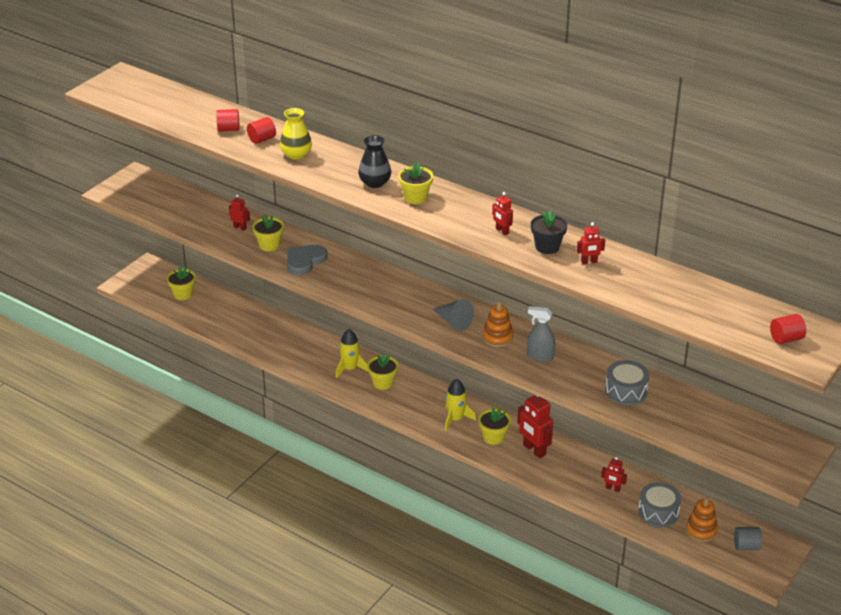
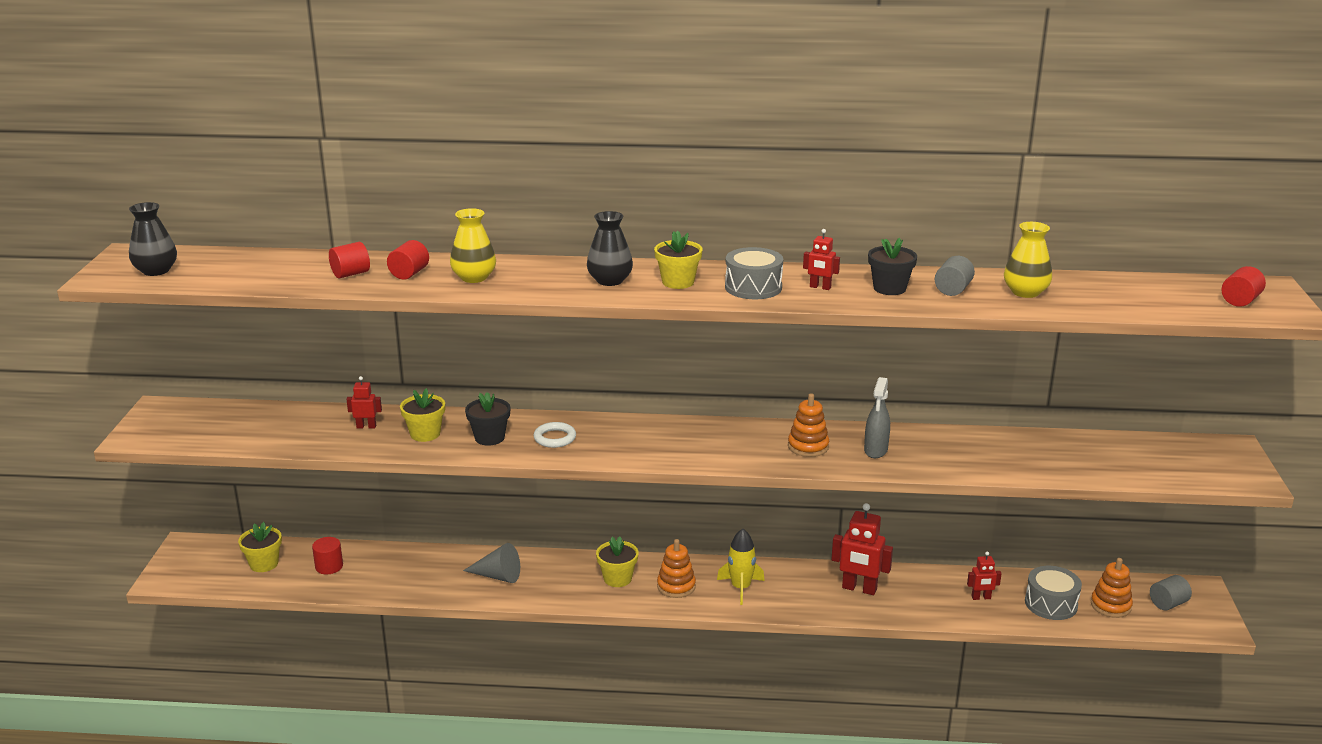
camera: 30 degrees left, 10 degrees down
(125, 93) = (156, 271): none -> black vase
(218, 310) = (329, 566): none -> red cylinder
(304, 261) = (489, 438): grey heart -> black flower pot
(343, 275) = (555, 438): none -> white ring
(350, 368) = (562, 576): yellow rocket -> none
(415, 402) = (676, 586): none -> orange stacking toy
(453, 322) = (740, 446): grey cone -> grey cone (498, 576)
(493, 437) = (802, 592): yellow flower pot -> none
(540, 356) = (875, 450): grey spray bottle -> grey spray bottle turned 60 degrees counterclockwise
(589, 262) = (953, 290): red robot -> grey cylinder
(626, 391) = (1004, 454): grey drum -> grey drum (753, 287)
(637, 280) = (1025, 292): none -> yellow vase

